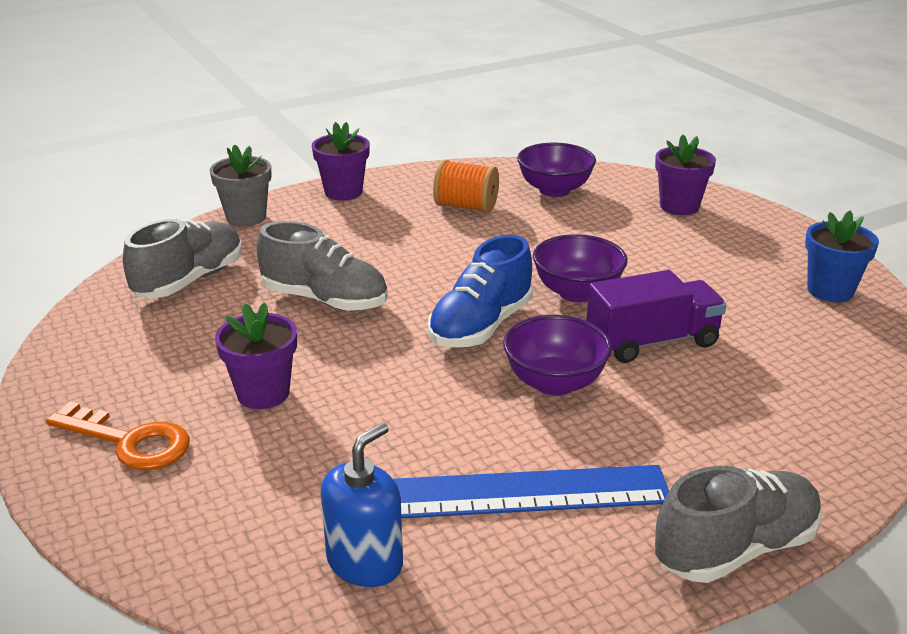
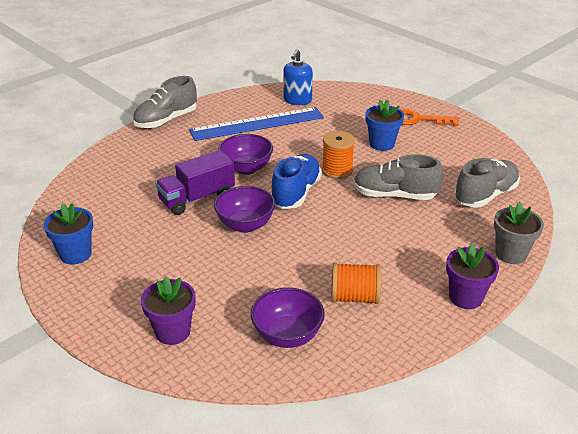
camera: 165 degrees right, 5 degrees up
(190, 280) = (485, 195): grey shoe -> grey shoe turned 150 degrees counterclockwise
(263, 393) = (382, 144): purple flower pot -> blue flower pot
(388, 353) = (337, 170): none -> orange spool

